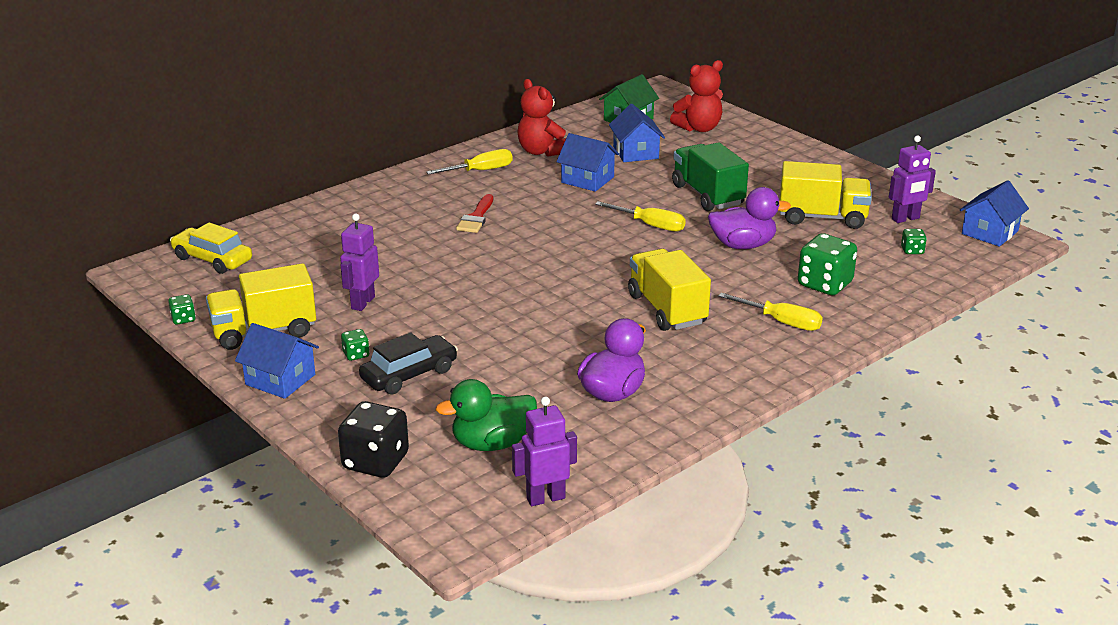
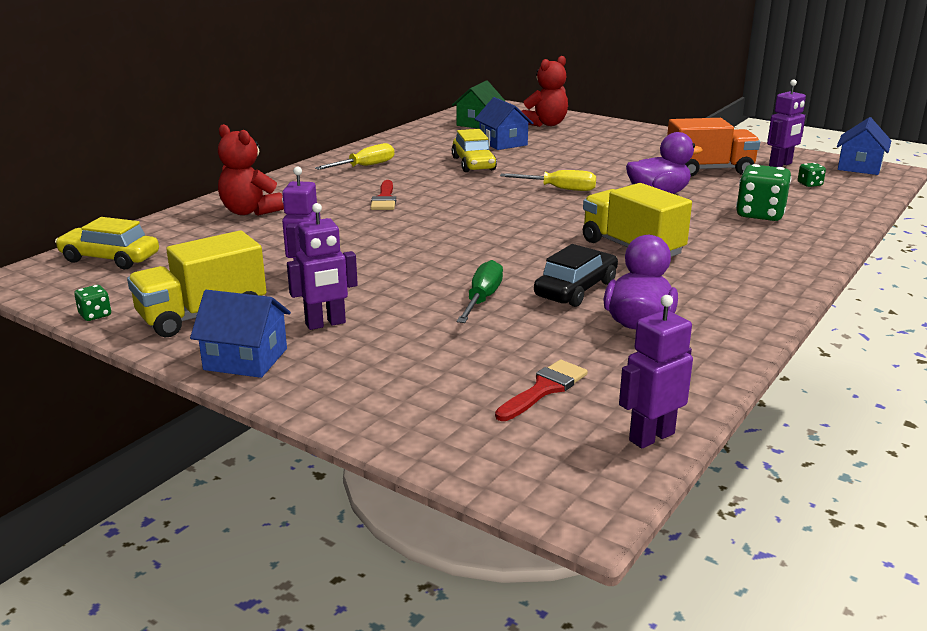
camera: 15 degrees left, 5 degrees down
(356, 354) = (325, 324): green dice -> purple robot
(375, 462) = (415, 429): black dice -> none
(409, 375) = (400, 335): black car -> black car (576, 289)
(492, 443) = (544, 389): green duck -> red brush
(497, 348) = (482, 299): none -> green screwdriver
(541, 151) = (415, 149): red teddy bear -> red teddy bear (250, 211)
(587, 180) = (473, 164): blue house -> yellow car
(707, 195) = (593, 164): green truck -> none
(781, 322) = (750, 246): yellow screwdriver -> none
(822, 217) = (709, 170): yellow truck -> orange truck

